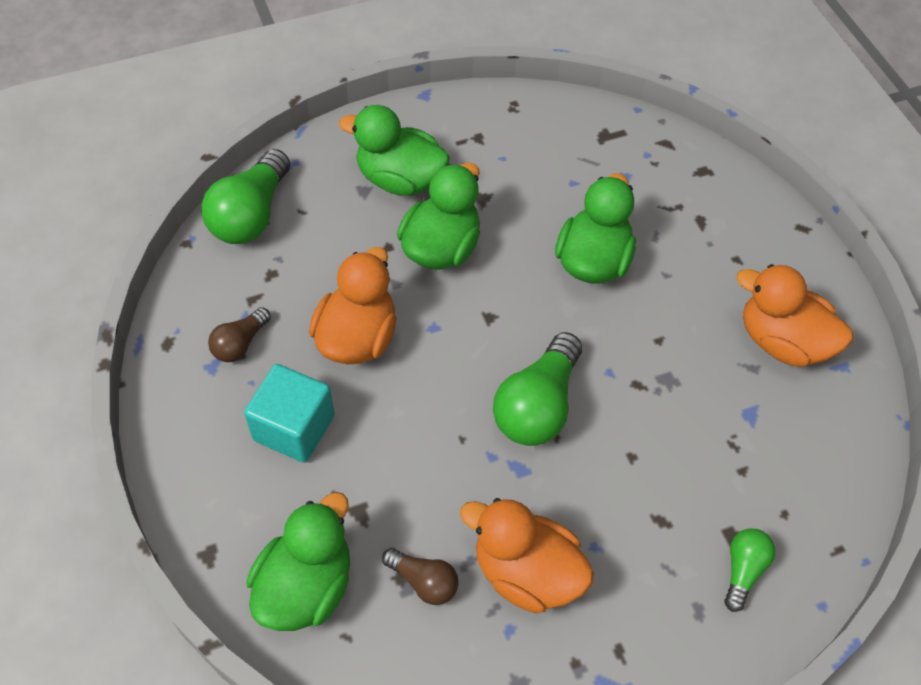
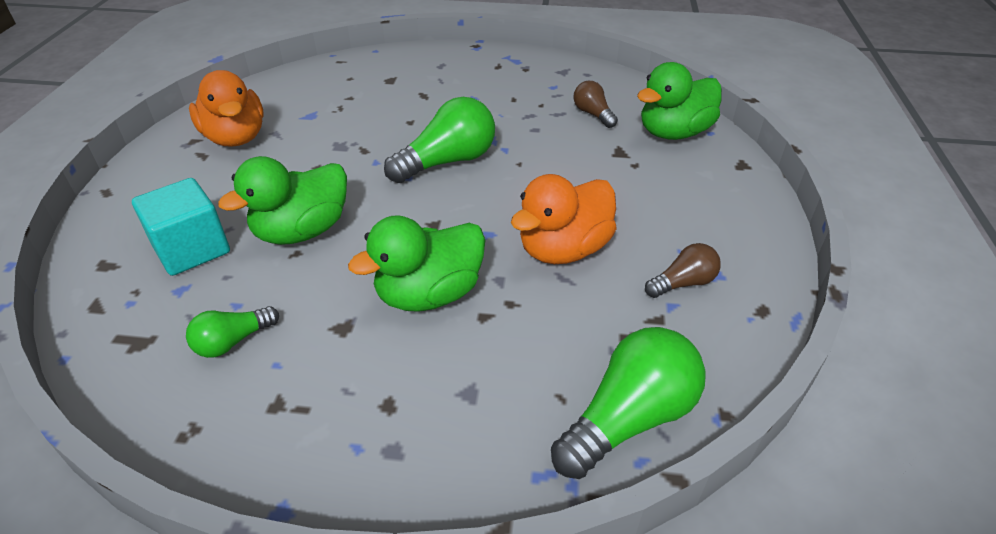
camera: 150 degrees left, 15 degrees down
(294, 428) = (651, 208): turquoise cube -> turquoise cube (192, 249)
(400, 179) = (416, 388): green duck -> none
(526, 572) = (525, 100): orange duck -> none
(743, 570) = (400, 69): green light bulb -> green light bulb (233, 341)

